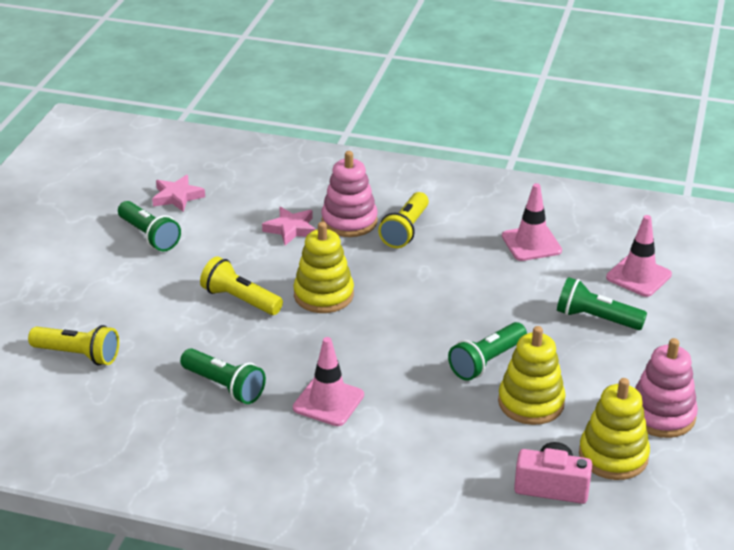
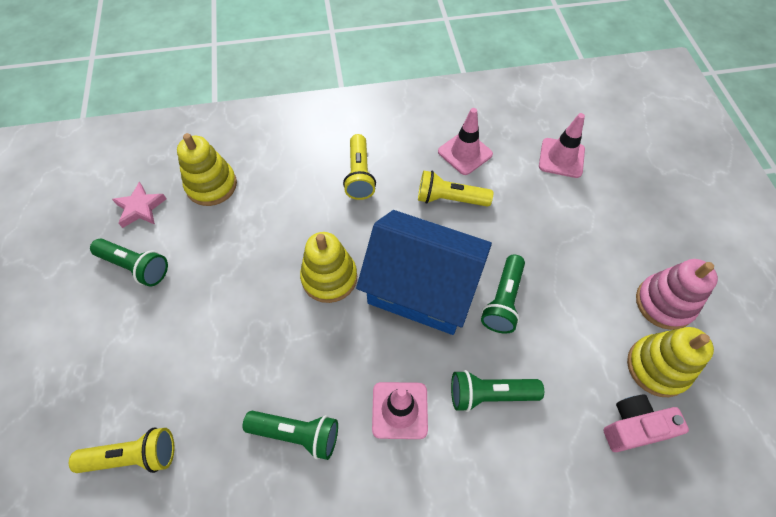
camera: 25 degrees left, 25 degrees up
(240, 300) = (258, 314): yellow flashlight -> yellow flashlight (450, 199)
(291, 229) = (262, 209): pink star -> none
(349, 221) = (308, 182): pink stacking toy -> none
(410, 329) = (422, 288): none -> blue house
(531, 403) = (562, 333): yellow stacking toy -> yellow stacking toy (211, 185)
(596, 318) = (557, 216): green flashlight -> green flashlight (490, 394)

